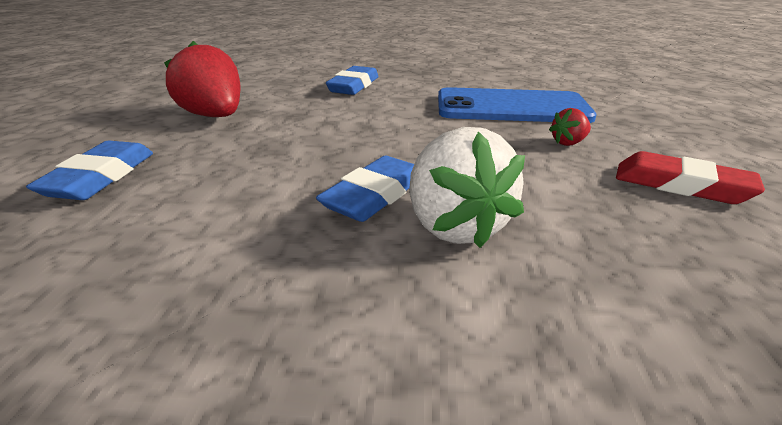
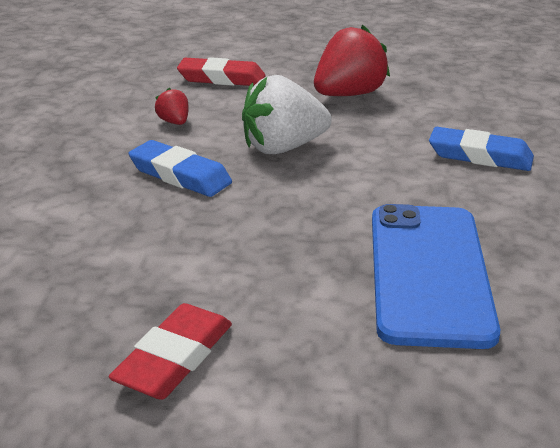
camera: 90 degrees right, 0 degrees up
(100, 177) = (221, 78): blue eraser -> red eraser
(454, 226) = (126, 208): white strawberry -> white strawberry (283, 148)
(568, 143) = (298, 299): red strawberry -> red strawberry (174, 122)

